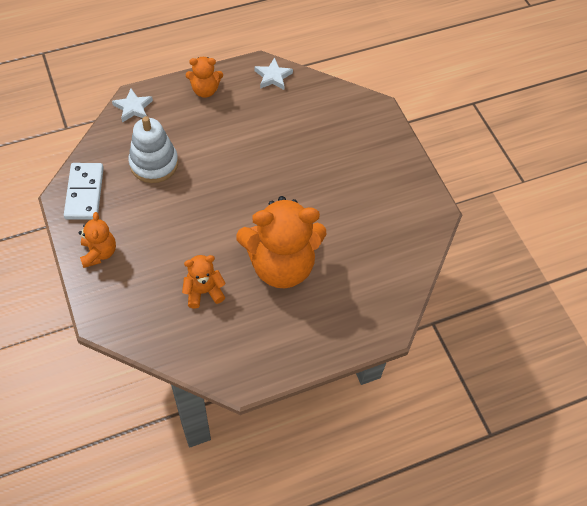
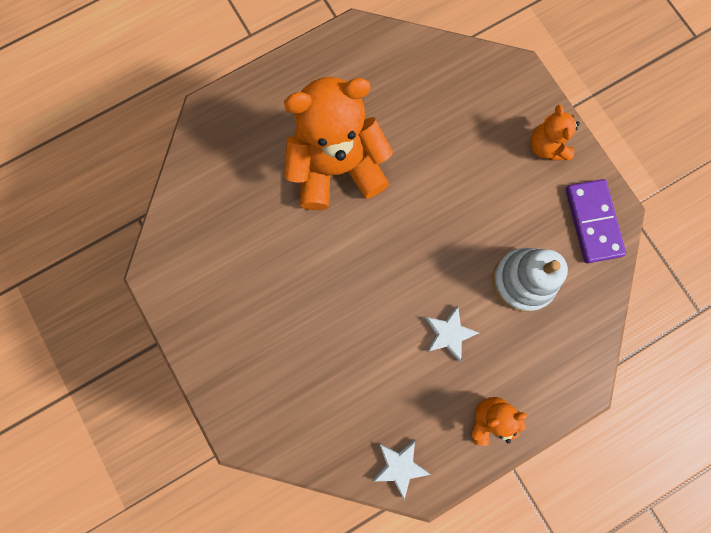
camera: 175 degrees right, 20 degrees up
(85, 193) = (592, 222): white domino -> purple domino
(133, 108) = (579, 367): white star -> white star (449, 334)
(204, 291) = (417, 120): orange teddy bear -> none

